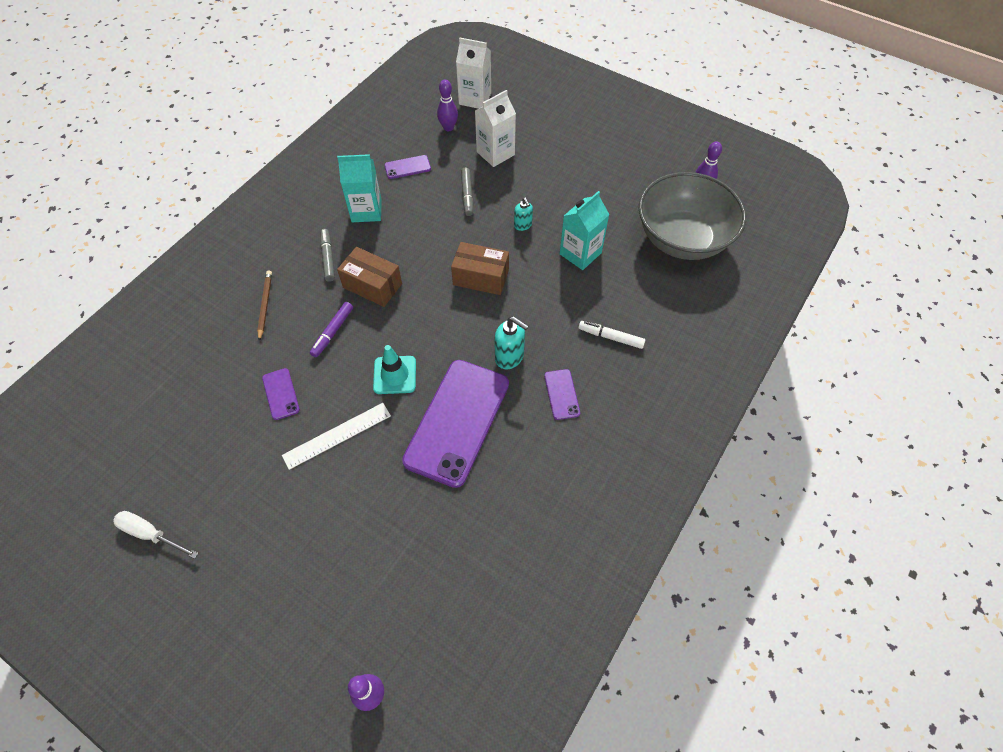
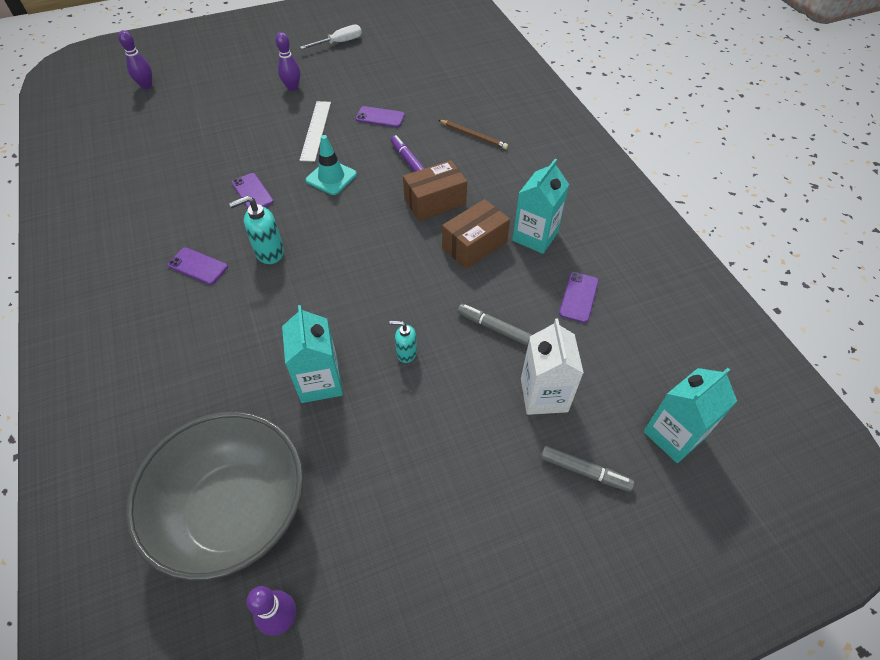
camera: 125 degrees right, 5 degrees down
(328, 258) = (494, 188): grey marker -> grey marker (584, 471)
(448, 128) = (627, 371): purple bowling pin -> purple bowling pin (292, 88)
(457, 422) = (252, 192): purple phone -> purple phone, size x0.42
(475, 99) = (673, 435): white carton -> turquoise carton
(481, 277) = (372, 279): brown box -> brown box (474, 245)
(611, 337) = (203, 338): white marker -> none

